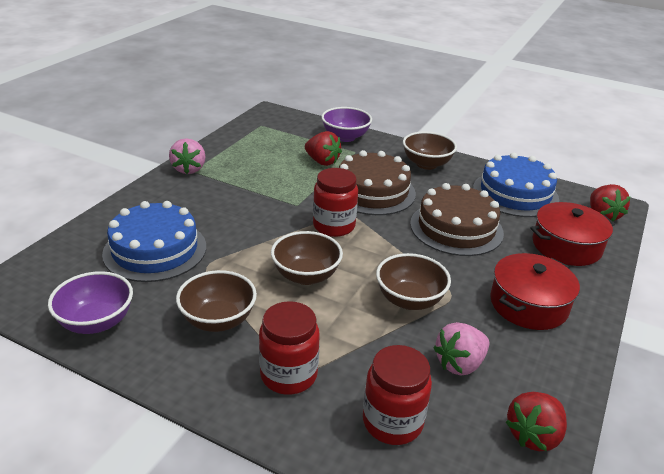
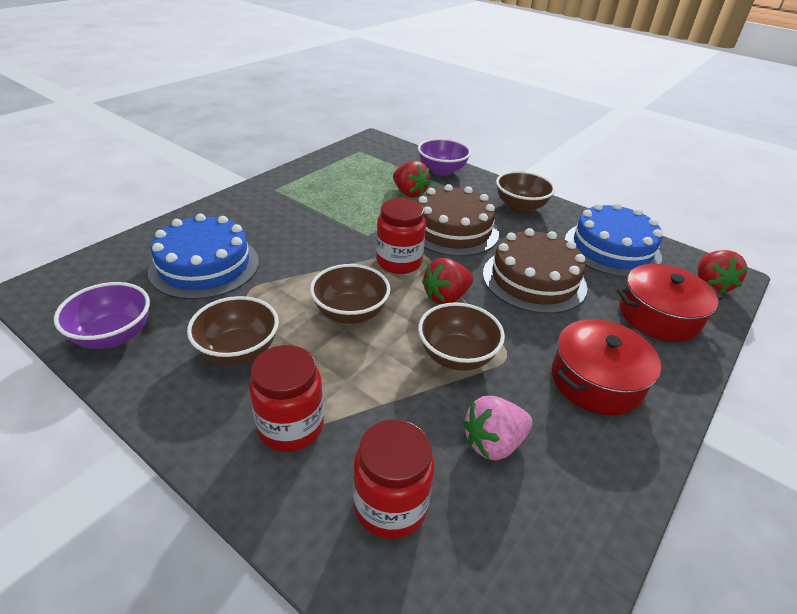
camera: 10 degrees right, 5 degrees up
(189, 169) = (271, 187): pink strawberry -> none
(533, 435) = (561, 554): red strawberry -> red strawberry (446, 297)

